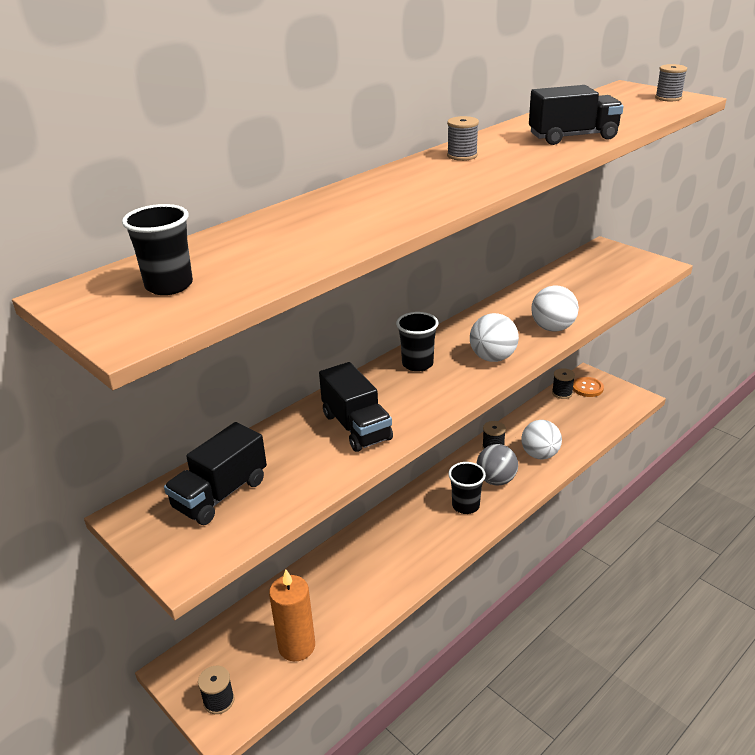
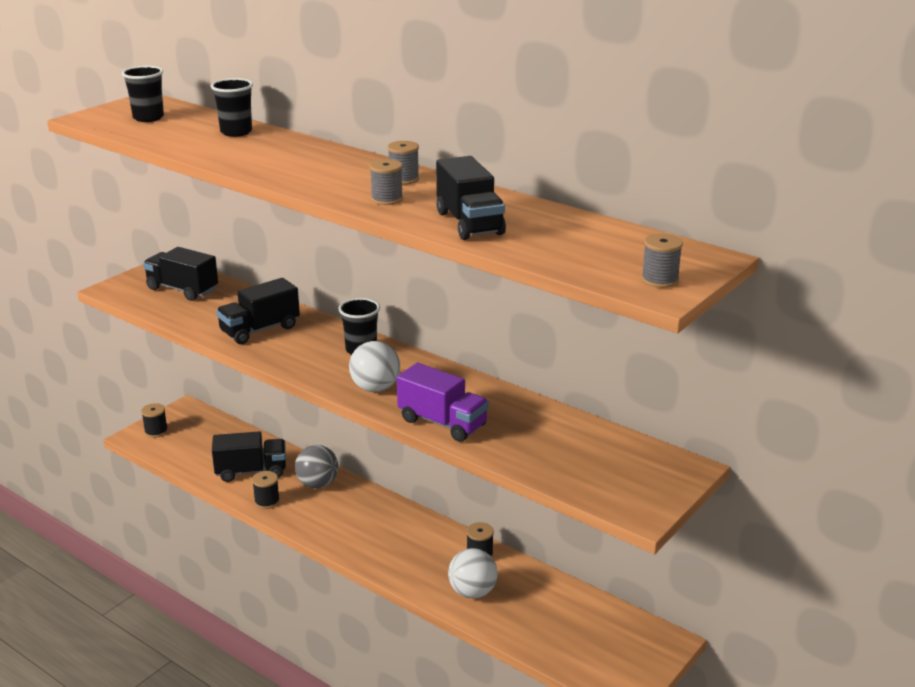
camera: 80 degrees right, 5 degrees down
(296, 646) = (201, 458): orange candle -> none
(337, 598) = (251, 471): none -> black truck
(465, 506) = (375, 538): black cup -> black cup (236, 132)
(496, 480) = (420, 558): grey ball -> grey ball (317, 484)
(516, 161) = (387, 199): none -> grey spool
(552, 328) = (442, 423): white ball -> purple truck
(562, 393) = (614, 614): black spool -> black spool (267, 501)
(587, 388) = (635, 640): orange button -> none

